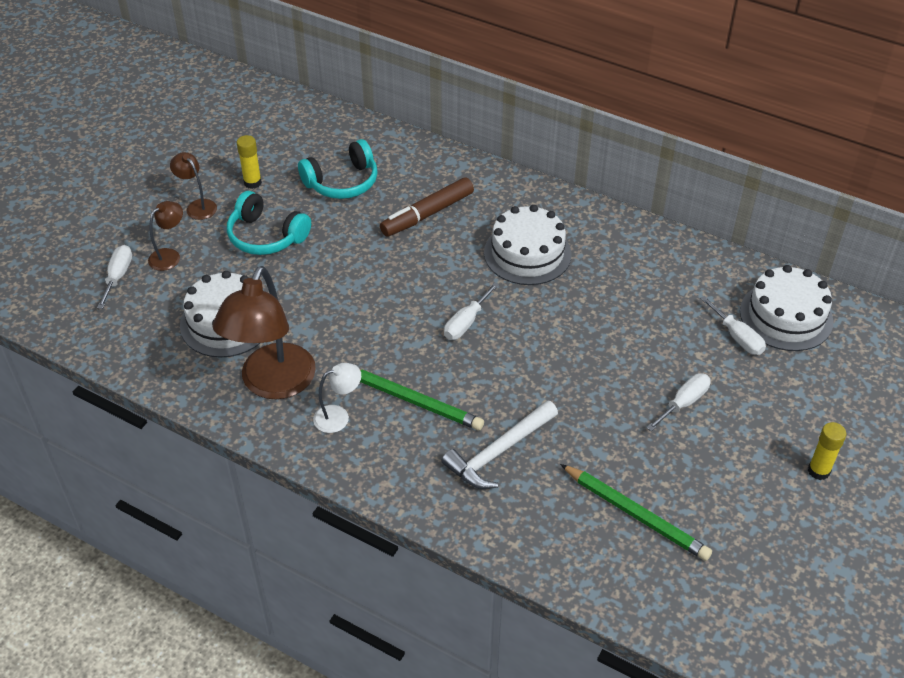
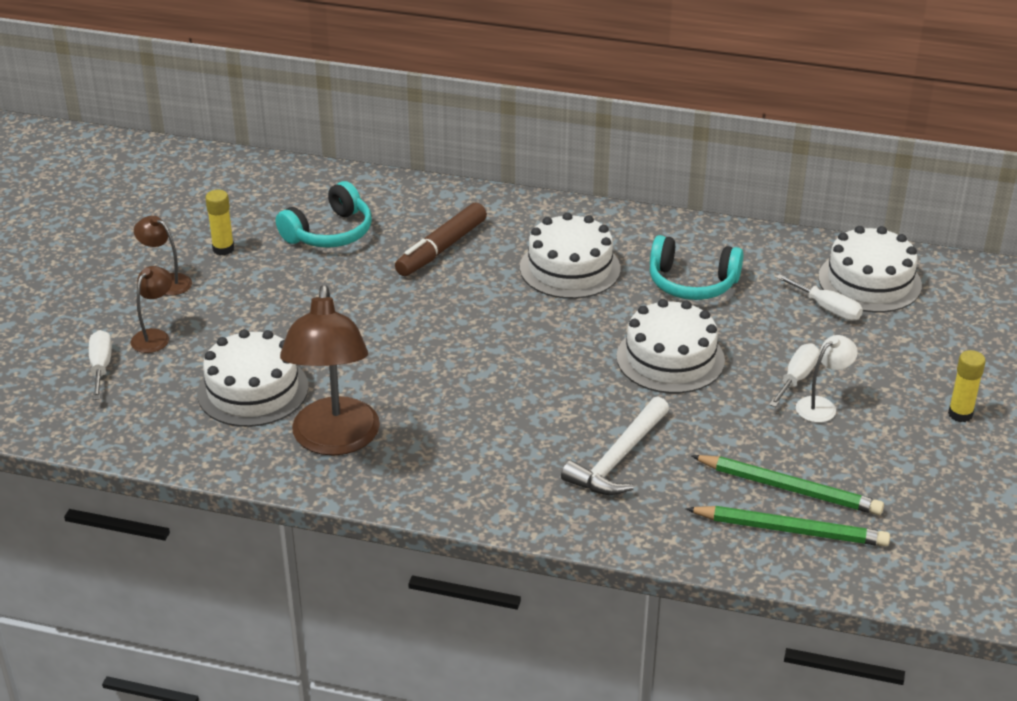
camera: 15 degrees left, 10 degrees down
(266, 236) = (263, 299): turquoise headphones -> turquoise headphones (692, 283)
(338, 416) = (424, 458): white lamp -> white lamp (822, 406)
(413, 400) = (502, 428): green pencil -> green pencil (791, 530)
(466, 323) = (530, 344): white screwdriver -> none
(580, 360) = (670, 358): none -> white cake

